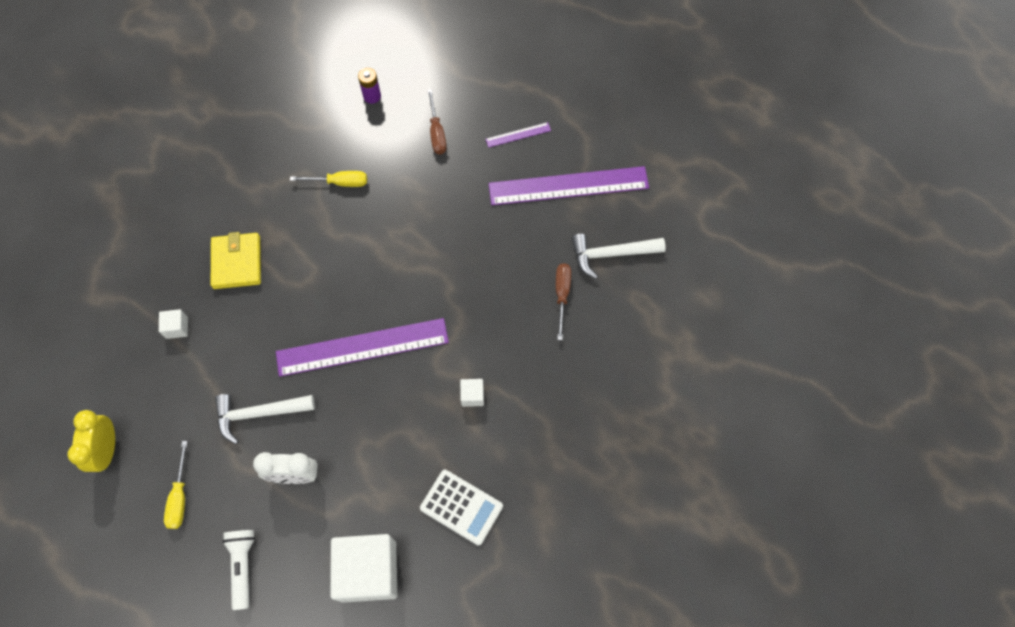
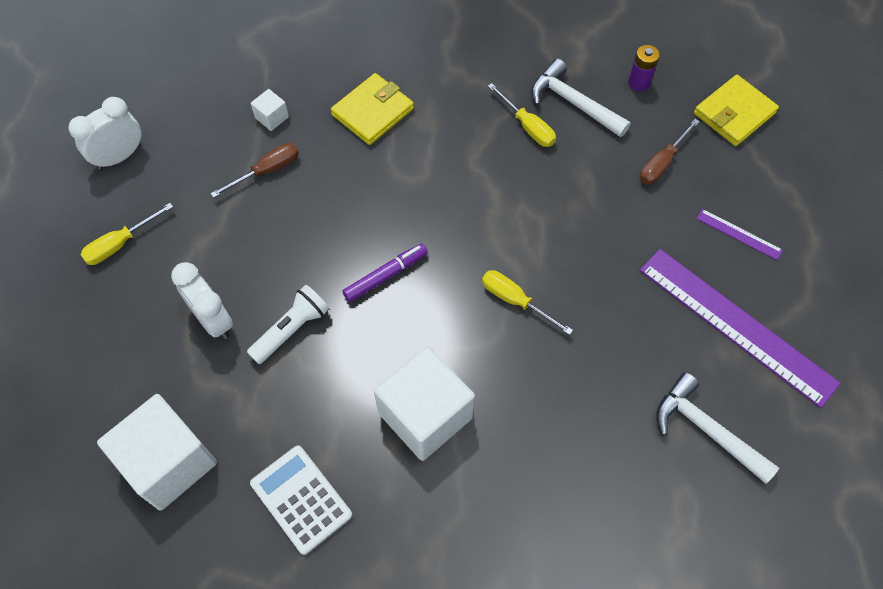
camera: 50 degrees right, 5 degrees down
(107, 450) = (120, 156): yellow clock -> white clock
(243, 566) = (94, 347): white flashlight -> white flashlight (291, 330)
(259, 413) = (247, 243): white hammer -> white hammer (573, 103)
(362, 347) = (386, 275): purple ruler -> purple marker
(442, 66) = (734, 113): none -> yellow wallet
(447, 287) = (515, 301): none -> yellow screwdriver
(461, 507) = (301, 499): white calculator -> white calculator turned 150 degrees clockwise
(472, 395) = (425, 415): white cube -> white cube, size x2.36
(562, 295) = (612, 416): brown screwdriver -> brown screwdriver (267, 171)

